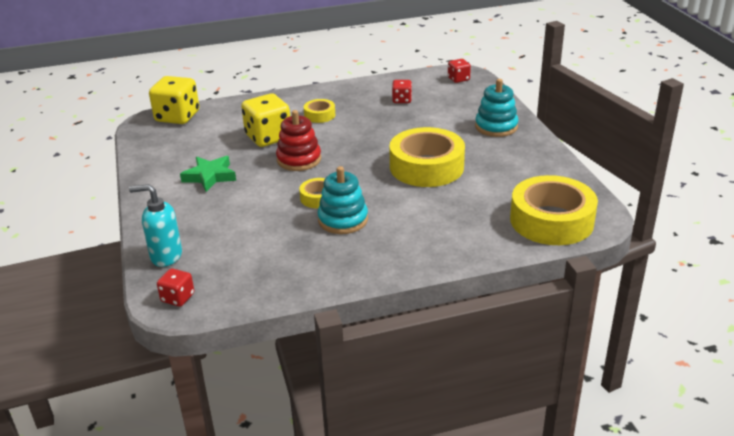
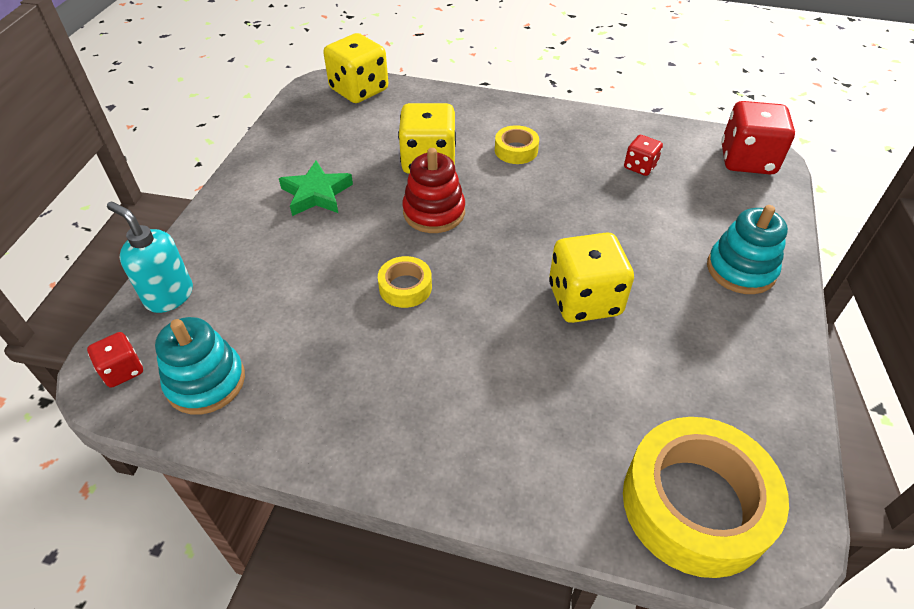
camera: 30 degrees right, 15 degrees up
(343, 220) = (403, 341): turquoise stacking toy -> turquoise stacking toy (206, 382)
(426, 167) = (584, 299): yellow tape -> yellow dice
(458, 79) = (747, 160): red dice -> red dice, size x1.91

